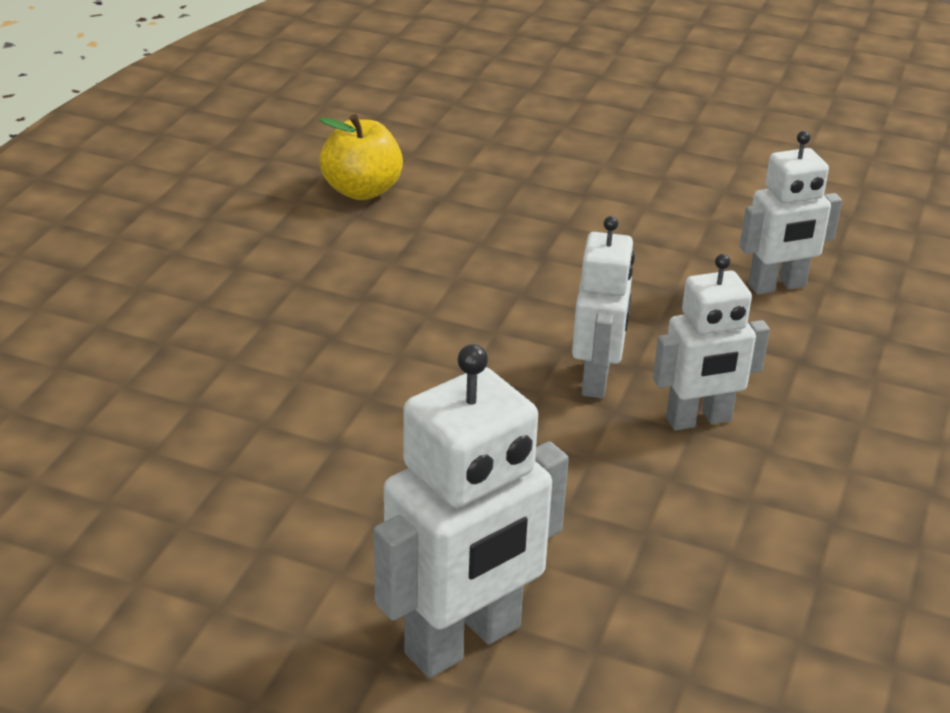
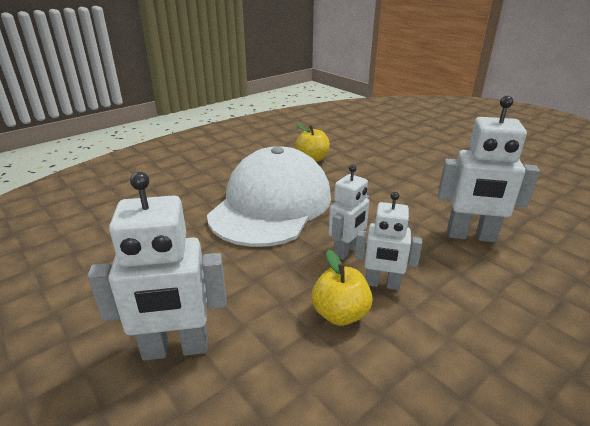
camera: 30 degrees right, 5 degrees down
(375, 326) = (271, 205): none -> white cap
(672, 492) = (340, 314): none -> yellow apple
(777, 286) = (471, 236): white robot -> white robot, size x1.56

